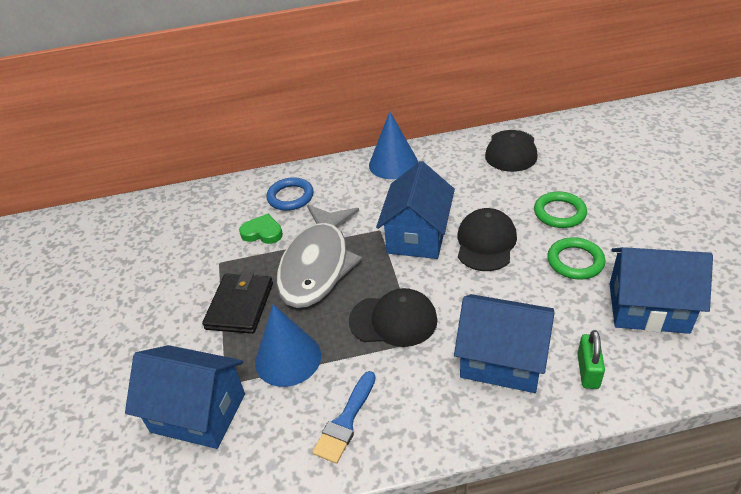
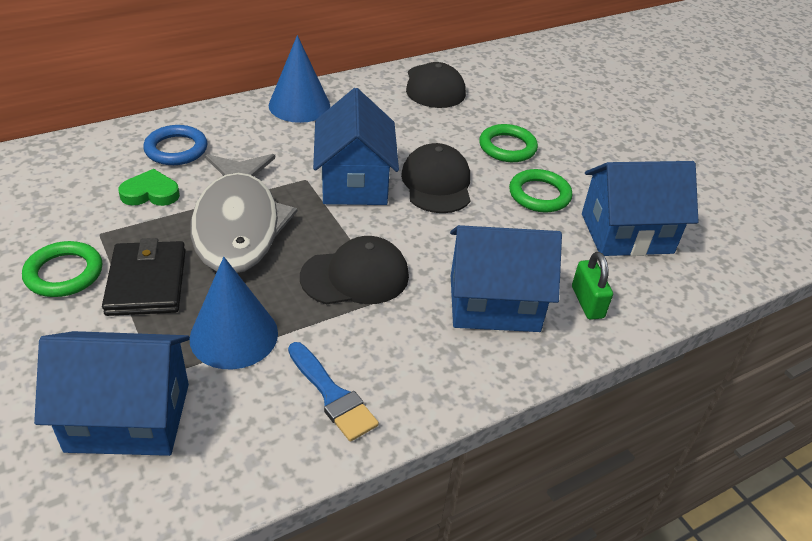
camera: 25 degrees left, 0 degrees up
(188, 292) = (64, 273): none -> green ring
(345, 421) = (332, 395): blue brush -> blue brush turned 45 degrees counterclockwise

